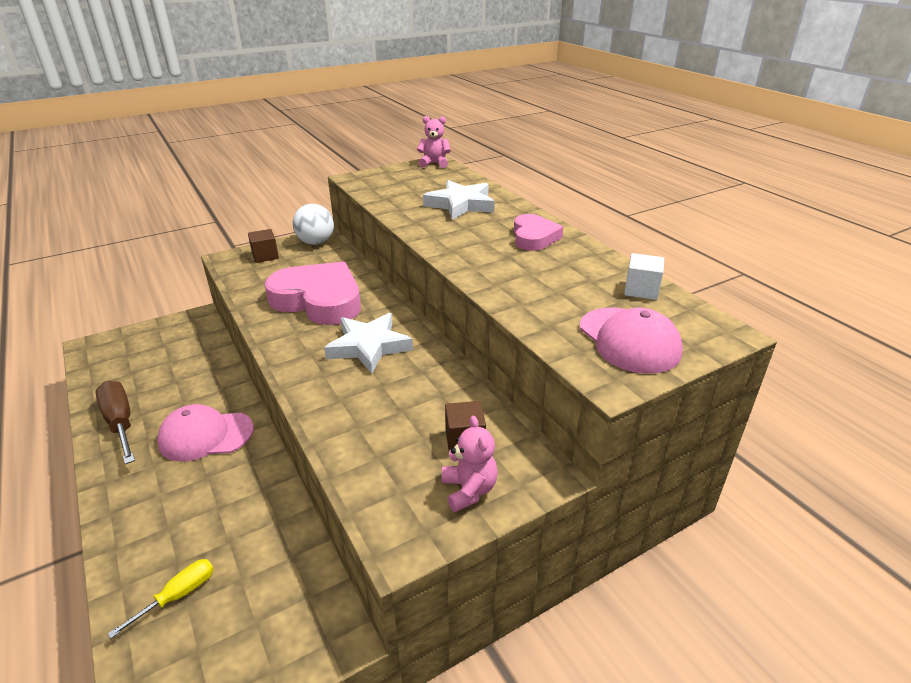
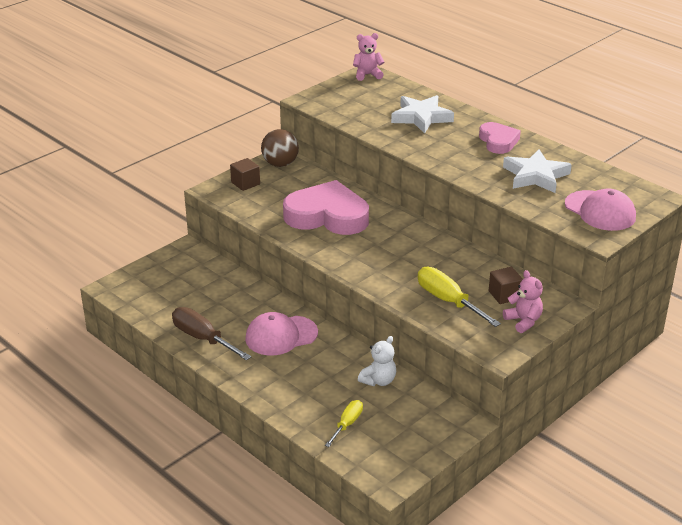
camera: 15 degrees left, 0 degrees up
(270, 528) = (378, 380): none -> white teddy bear
(316, 242) = (280, 164): white ball -> brown ball
(369, 346) = (396, 246): white star -> white star (535, 176)
(382, 435) = (448, 301): none -> yellow screwdriver
(641, 290) = (594, 175): white cube -> none

